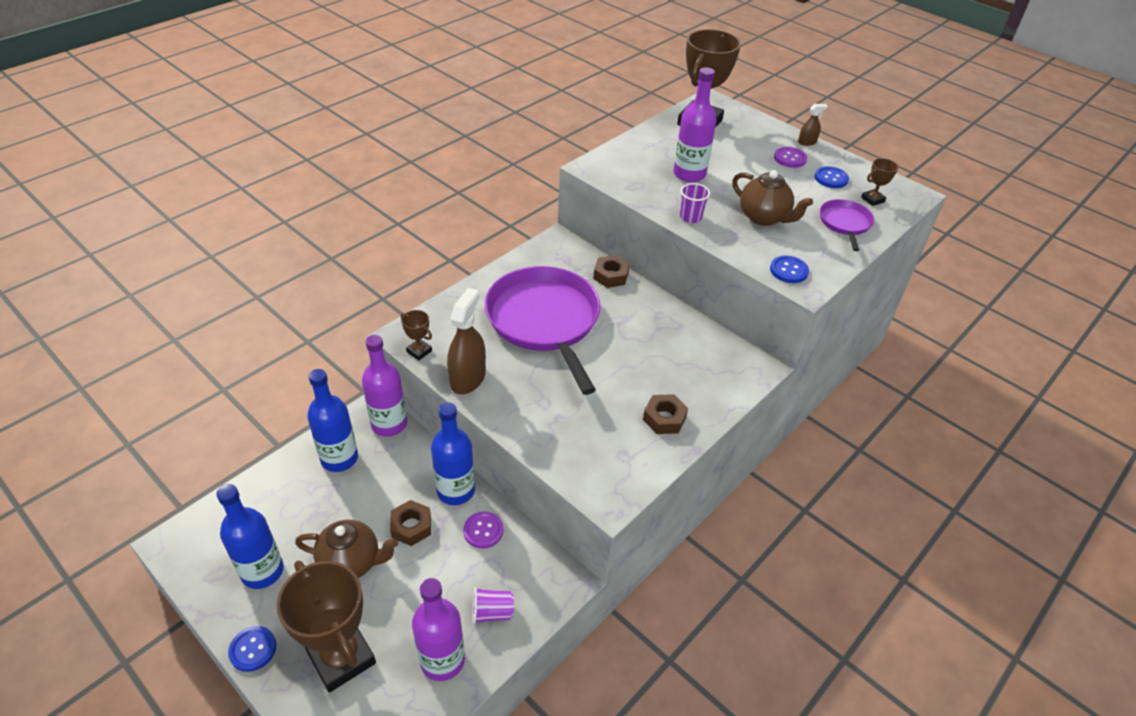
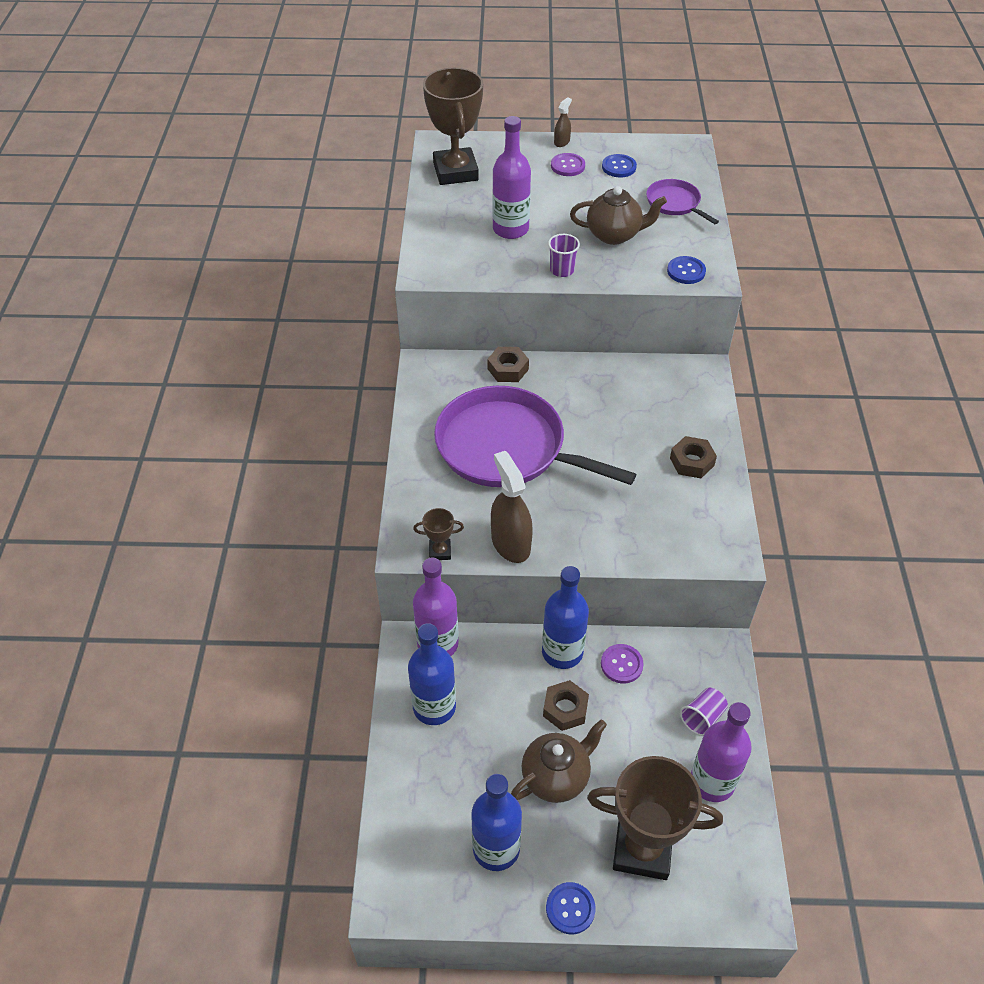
camera: 40 degrees left, 5 degrees up
(872, 199) = (669, 169): brown trophy -> none

